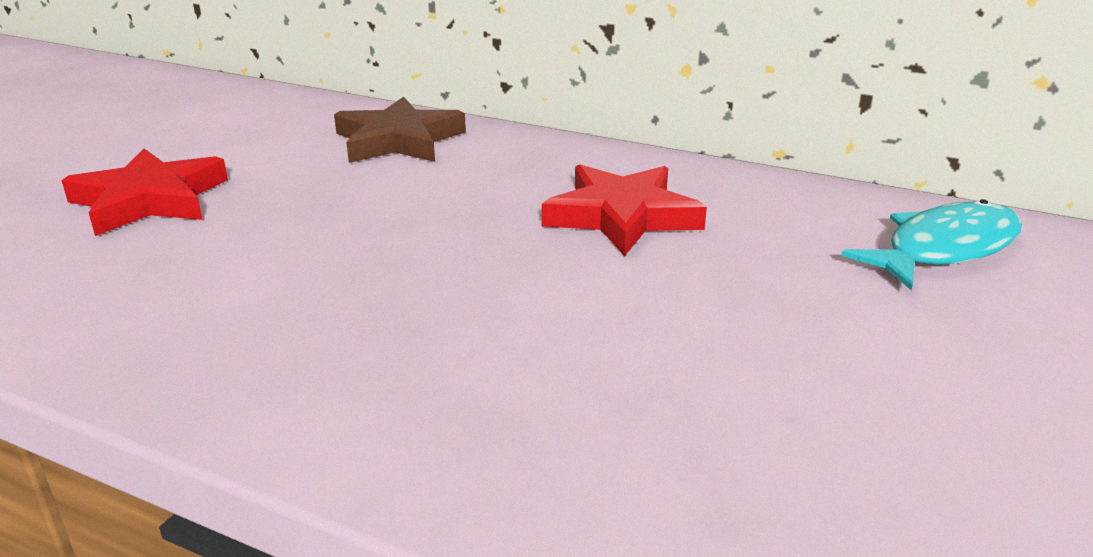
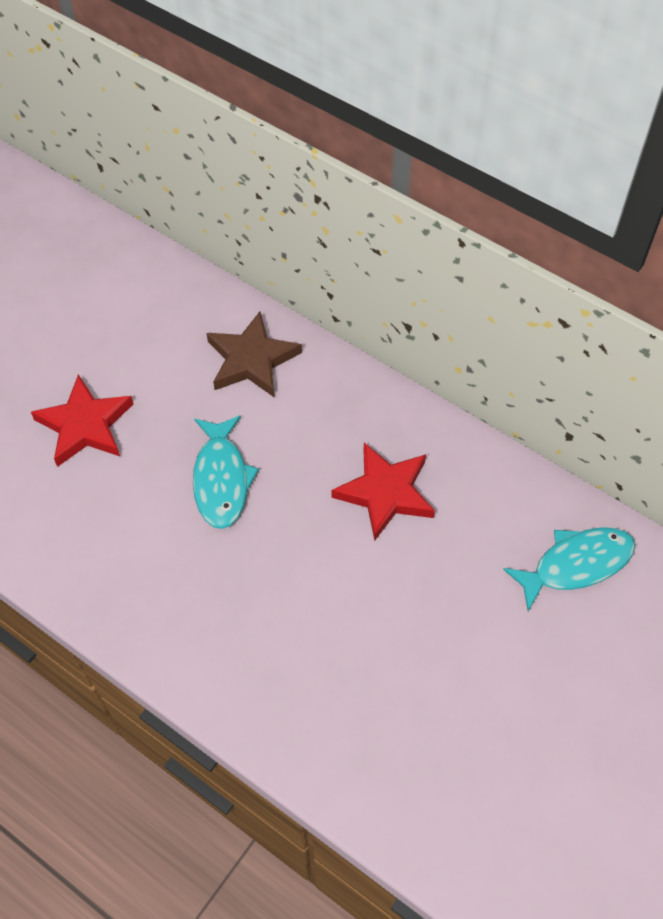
camera: 10 degrees right, 30 degrees up
(366, 225) = (221, 479): none -> turquoise fish

